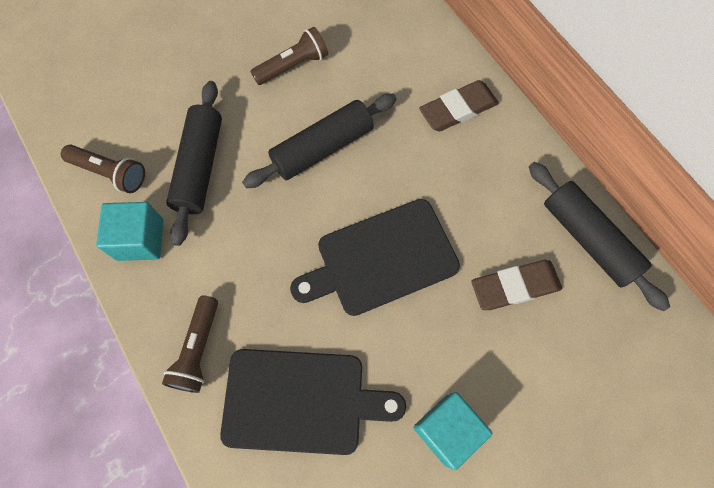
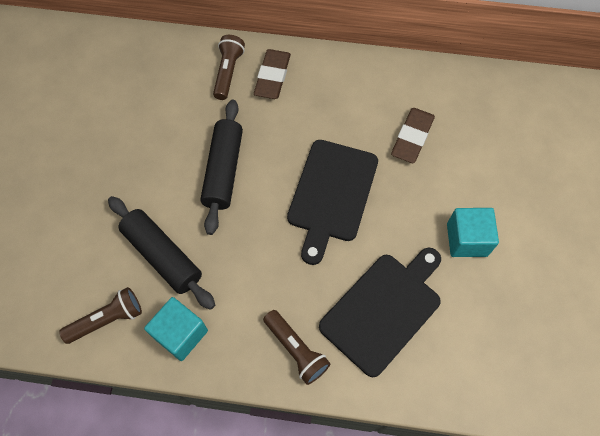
camera: 50 degrees left, 5 degrees down
(293, 66) = (145, 143): brown flashlight -> brown flashlight (228, 73)
(588, 239) = (416, 79): black rolling pin -> none

